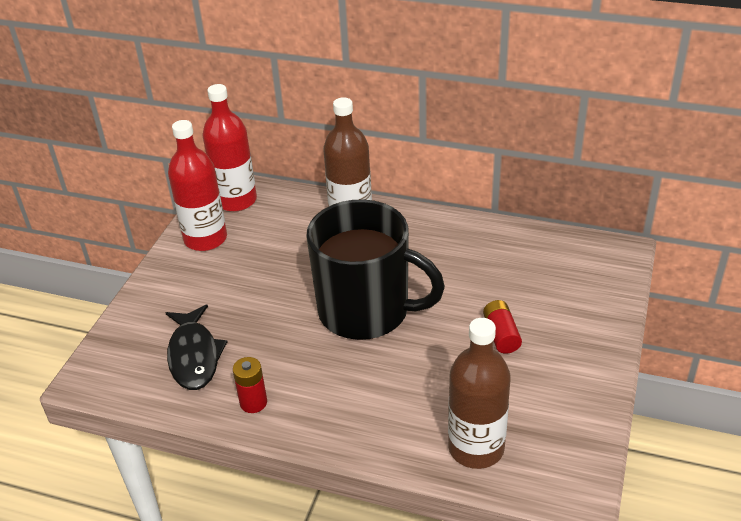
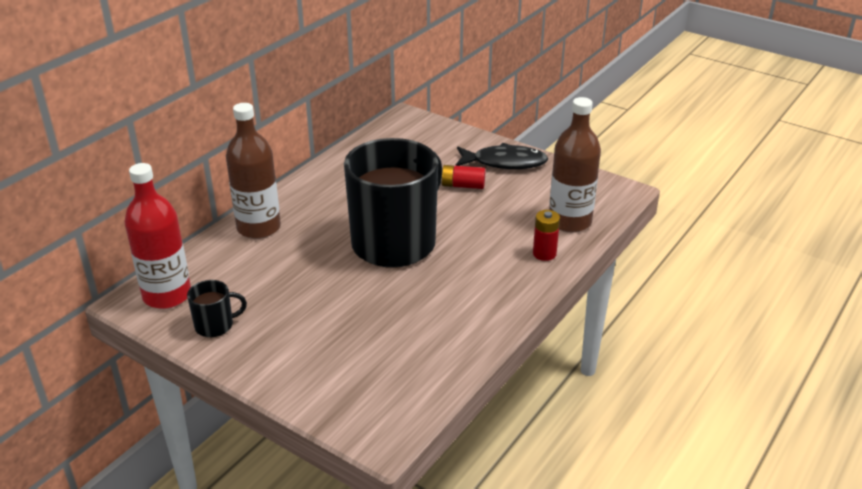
camera: 75 degrees left, 5 degrees down
(194, 356) = (392, 354): black fish -> black fish (505, 162)
(205, 239) = (215, 325): red bottle -> black mug
(253, 402) = (473, 324): red battery -> red battery (544, 254)

